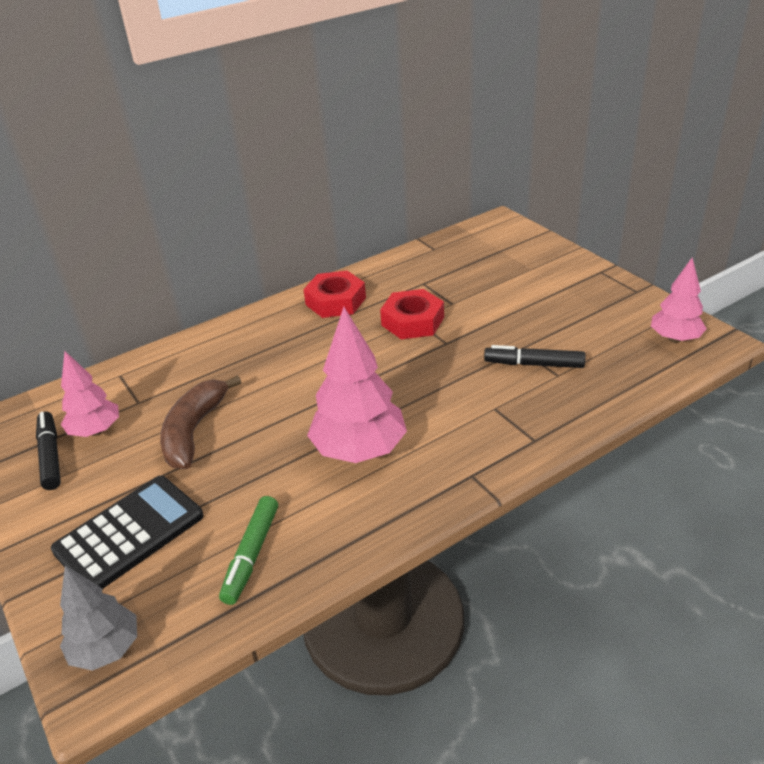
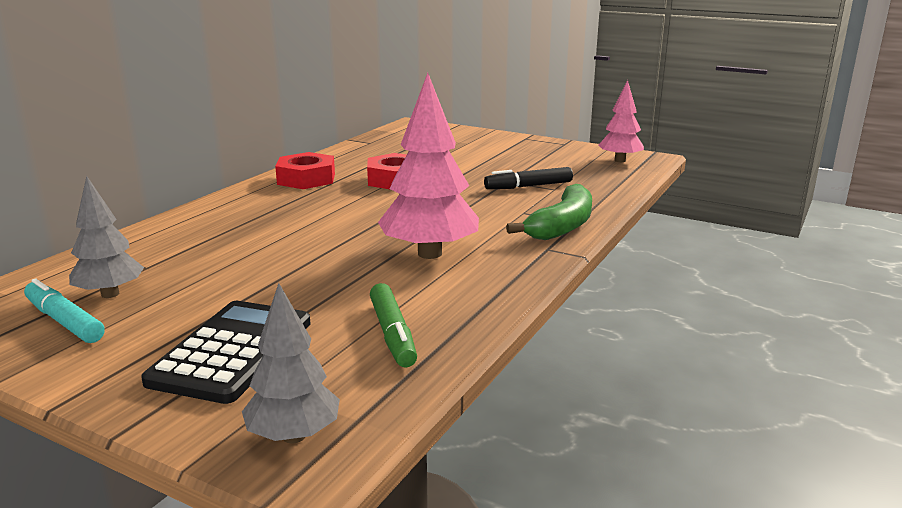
camera: 30 degrees left, 15 degrees down
(50, 456) = (64, 321): black marker -> turquoise marker
(96, 431) = (110, 294): pink tree -> grey tree
(194, 431) = (237, 273): brown banana -> none
(514, 443) = (562, 226): none -> green banana

